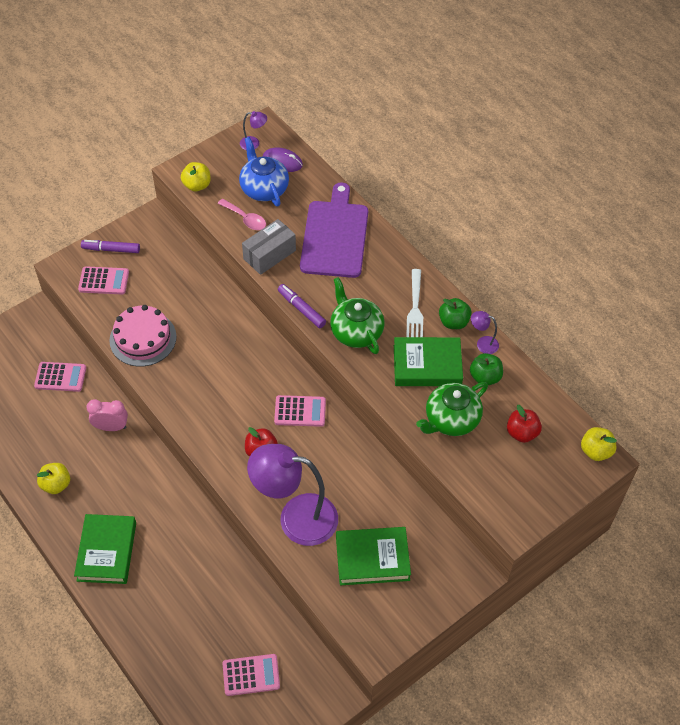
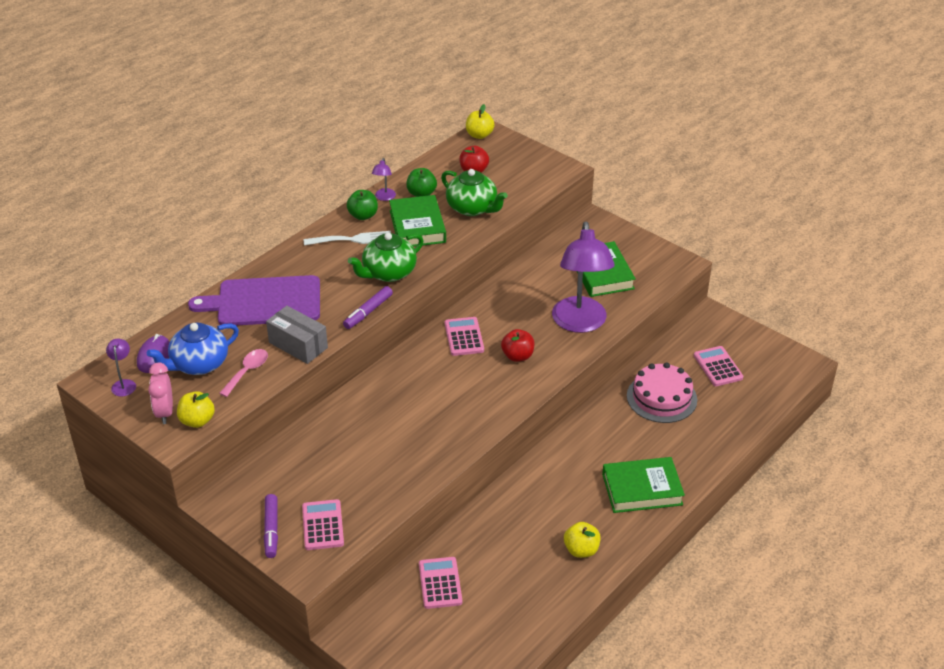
camera: 100 degrees left, 15 degrees down
(111, 427) = (495, 520): pink clock -> pink clock (165, 412)
(143, 338) = (401, 471): pink cake -> pink cake (661, 398)

